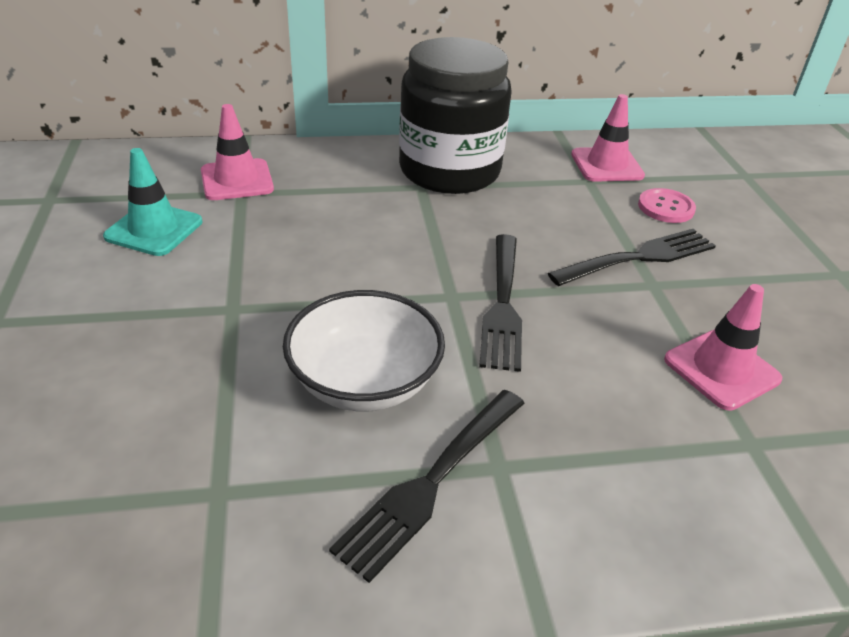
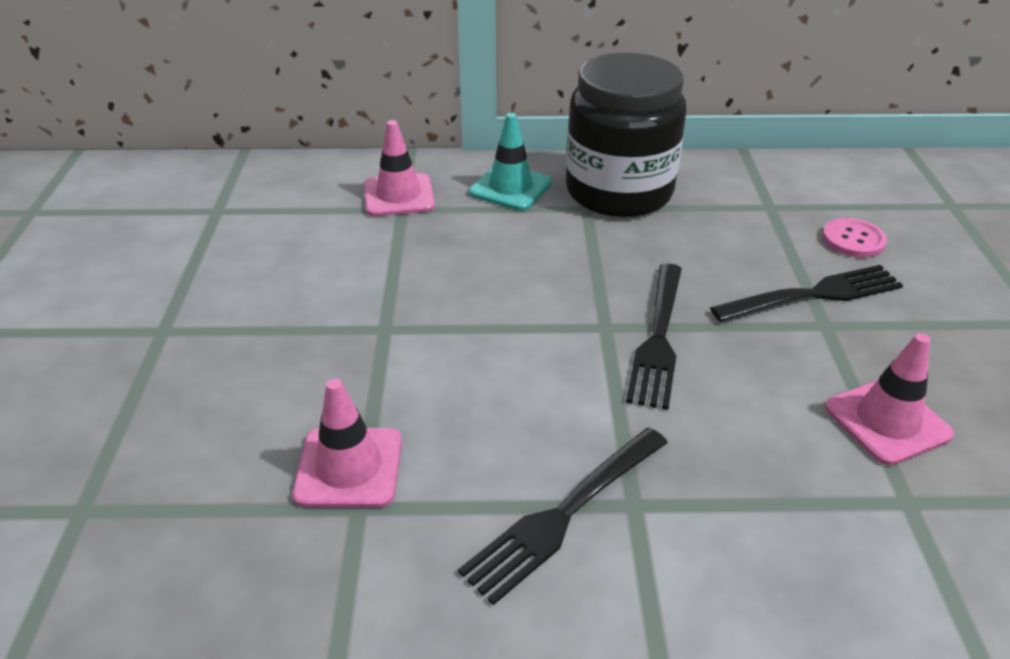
camera: 10 degrees right, 0 degrees up
(154, 229) = (314, 244): turquoise traffic cone -> turquoise traffic cone (510, 188)
(364, 381) = (508, 410): white bowl -> none
(606, 165) = (793, 190): pink traffic cone -> pink traffic cone (349, 467)

